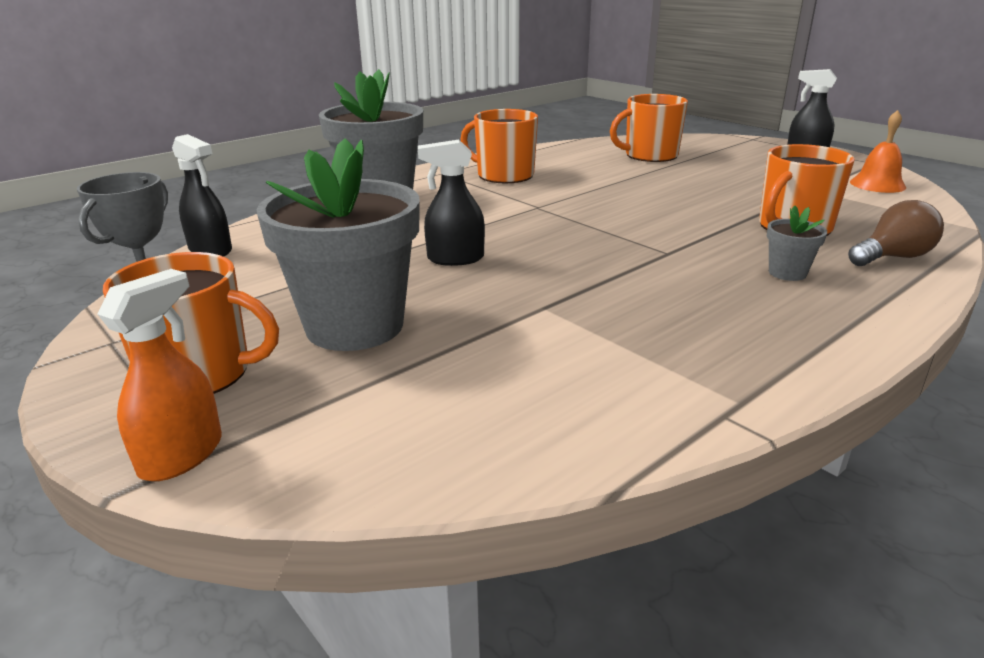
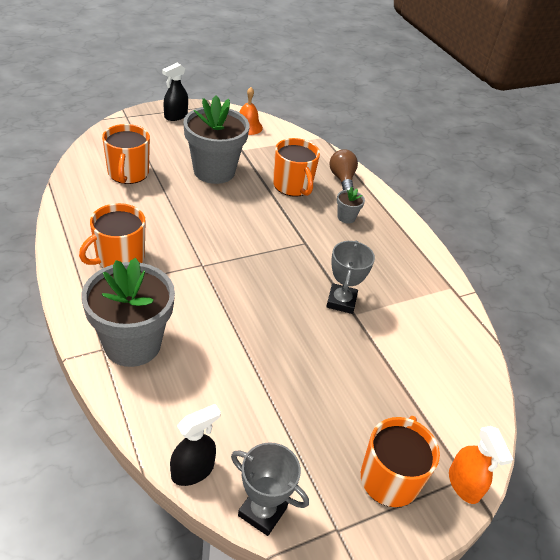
camera: 80 degrees left, 15 degrees up
(182, 455) = (464, 485): orange spray bottle -> orange spray bottle turned 150 degrees counterclockwise
(355, 326) = (352, 398): grey flower pot -> grey flower pot (214, 171)
(455, 259) = (275, 331): black spray bottle -> none
(563, 293) = (341, 301): none -> grey trophy

